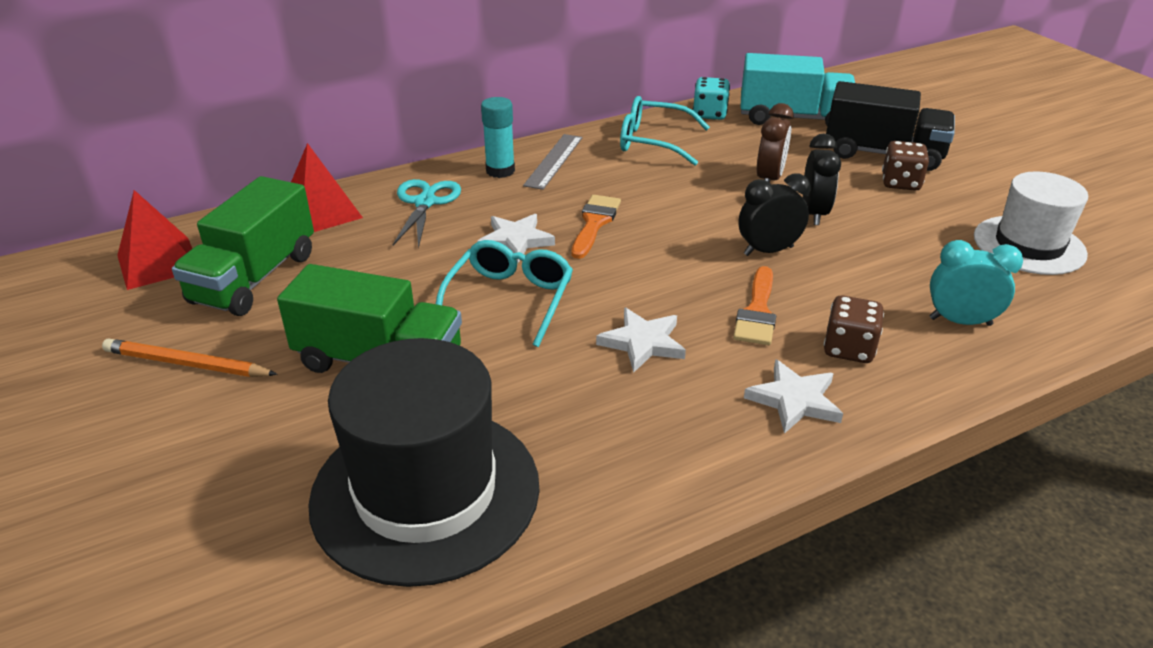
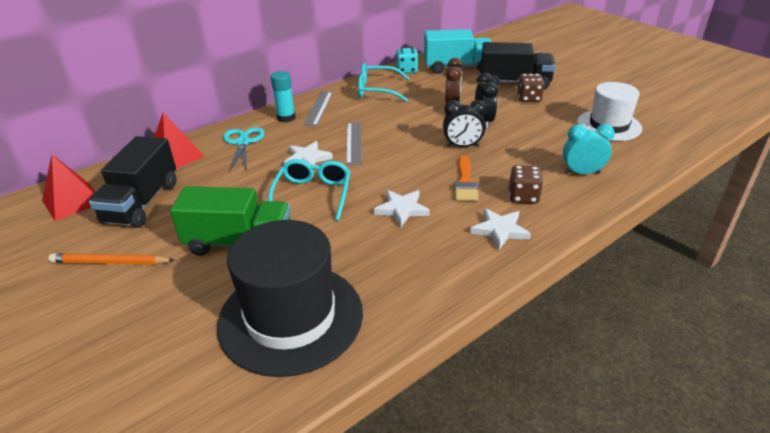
camera: 10 degrees left, 0 degrees up
(254, 278) = (142, 203): green truck -> black truck
(594, 223) = (354, 142): orange brush -> grey ruler
(768, 251) = (462, 146): black clock -> black clock turned 150 degrees counterclockwise

